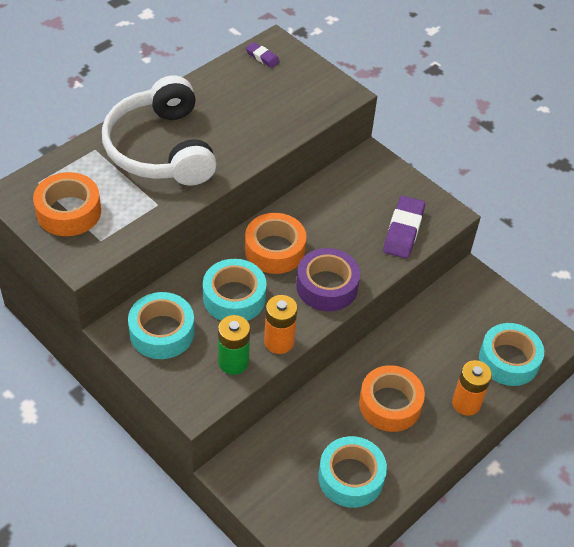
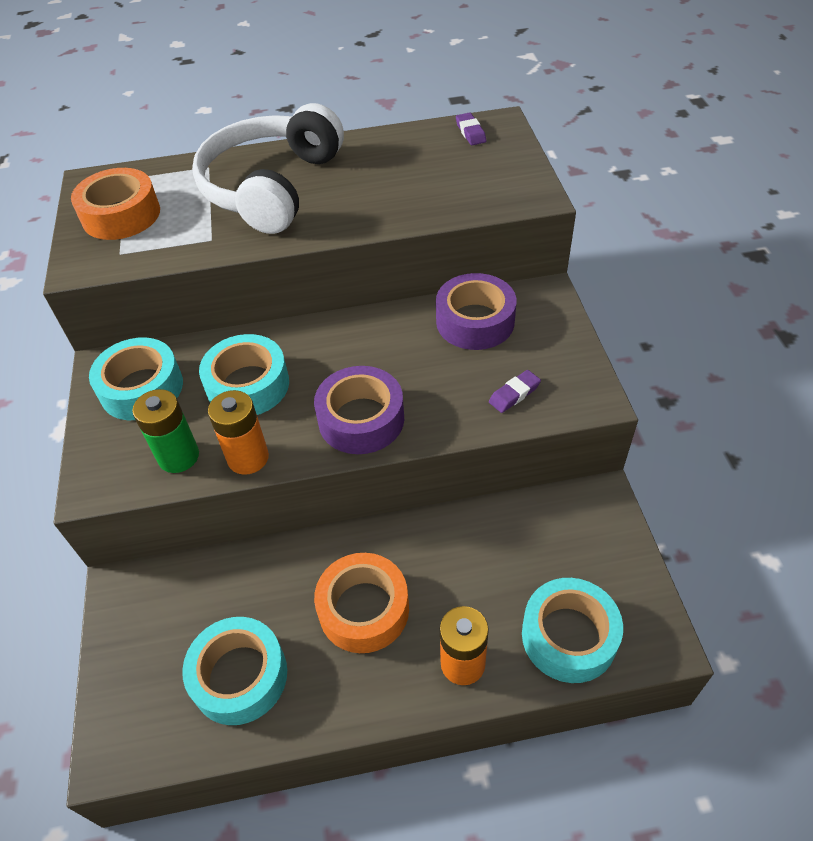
camera: 40 degrees right, 0 degrees up
(274, 250) = (339, 352): orange tape -> none
(342, 193) = (475, 321): none -> purple tape
(403, 230) = (514, 394): purple eraser -> purple eraser, size x0.54

